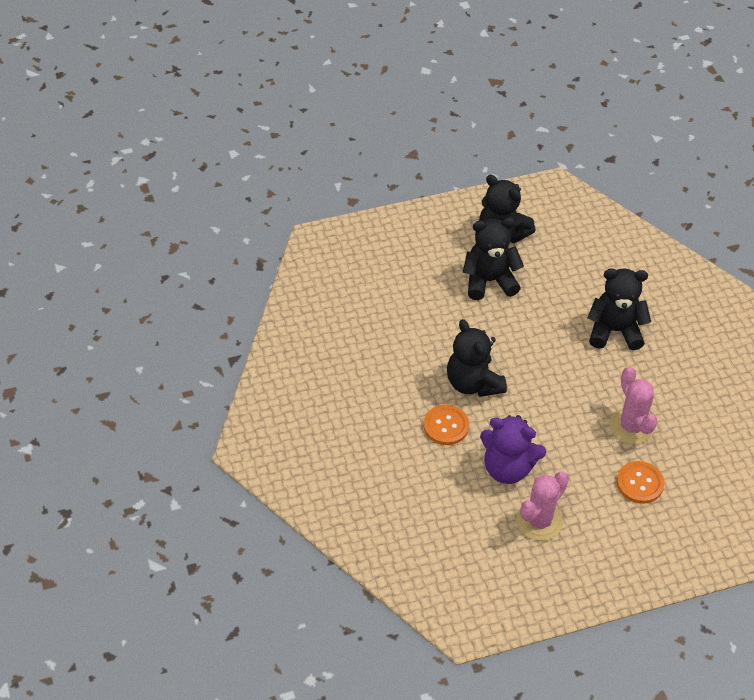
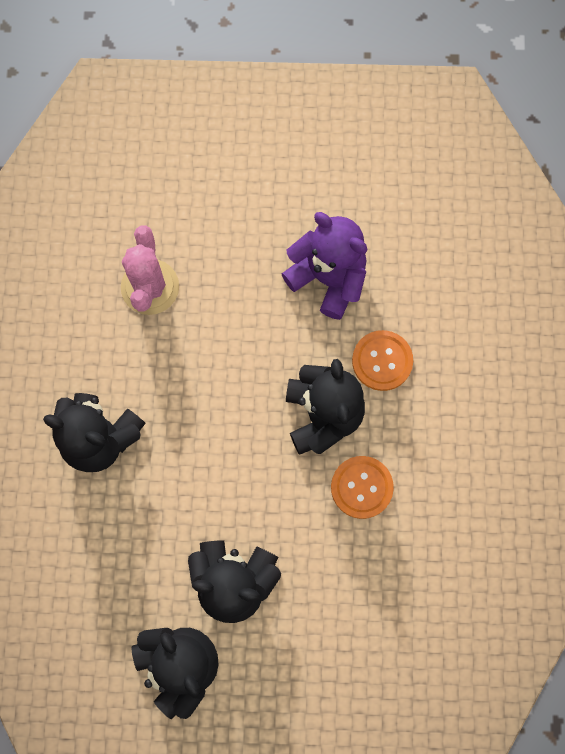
camera: 160 degrees left, 25 degrees up
(539, 521) = (319, 197): pink cactus -> none
(640, 483) = (178, 208): orange button -> orange button (361, 487)

